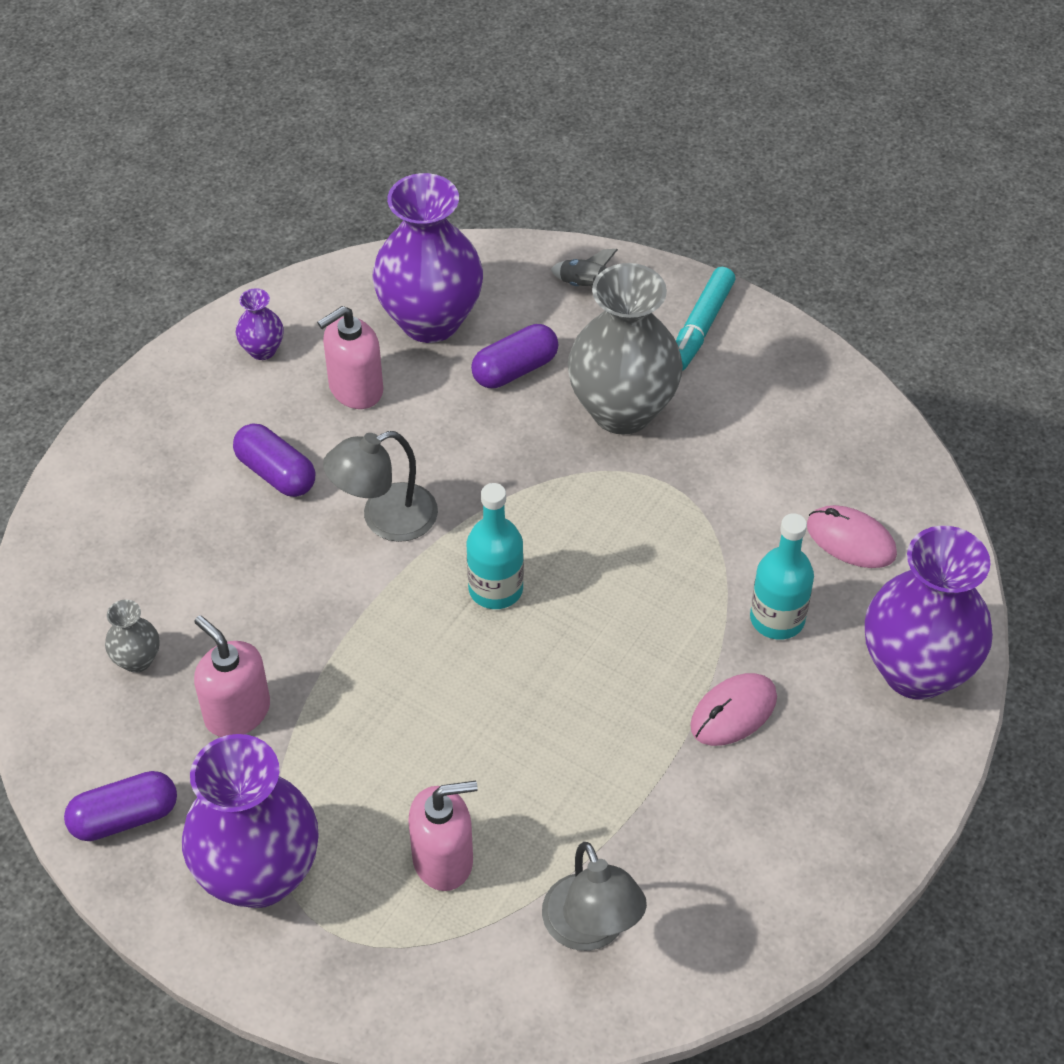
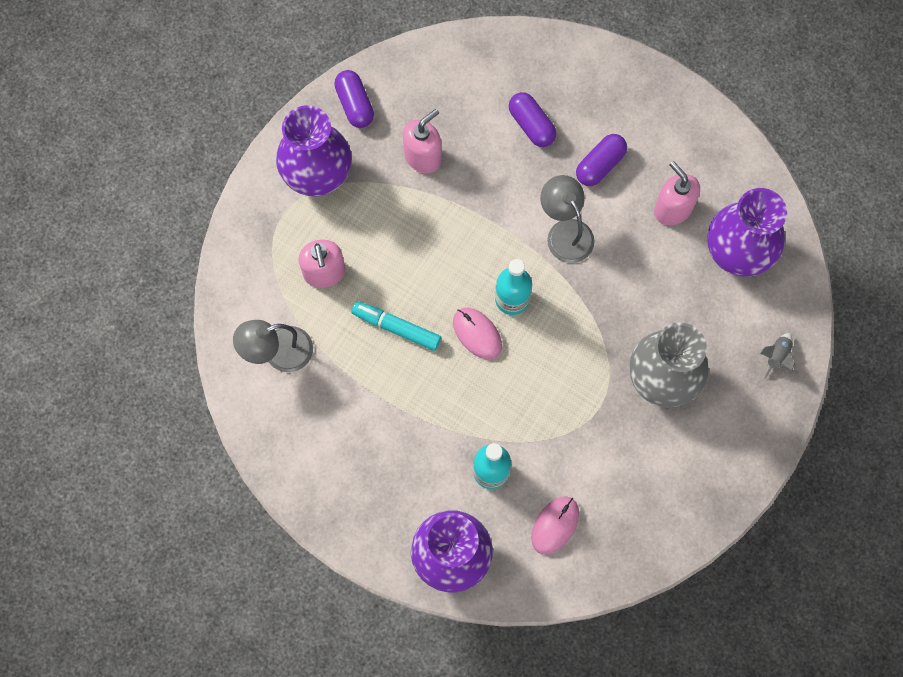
camera: 90 degrees right, 20 degrees up
(137, 660) = (459, 100): grey vase -> none
(262, 350) = (703, 149): purple vase -> none
(515, 369) = (695, 310): purple capsule -> purple capsule (531, 125)
(700, 327) = (741, 436): turquoise marker -> turquoise marker (396, 328)
(733, 712) = (421, 440): pink mouse -> pink mouse (477, 334)

